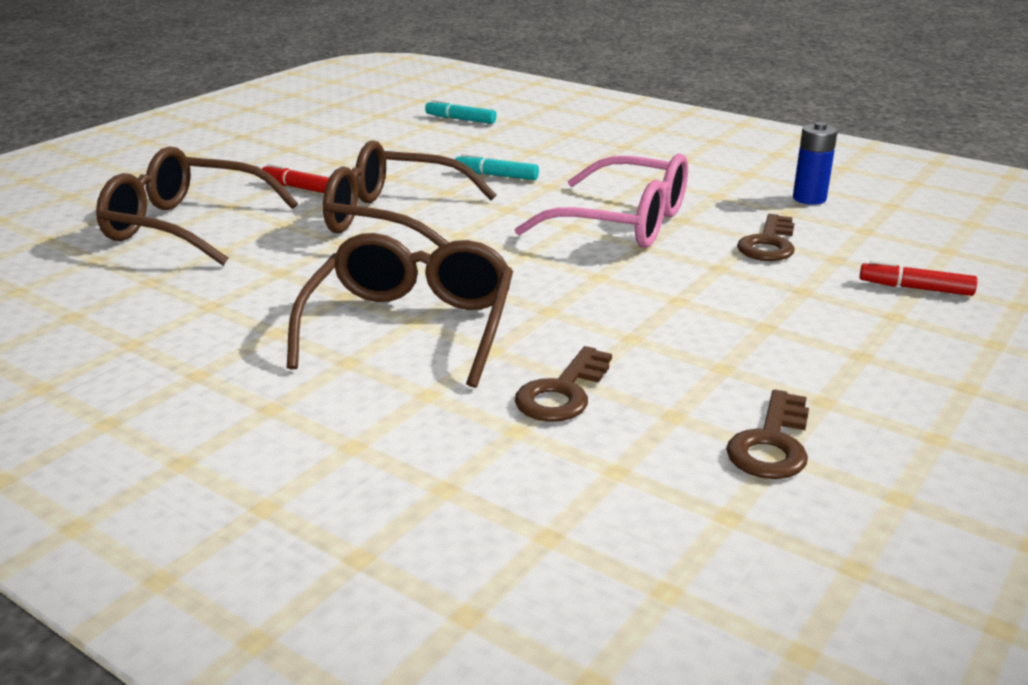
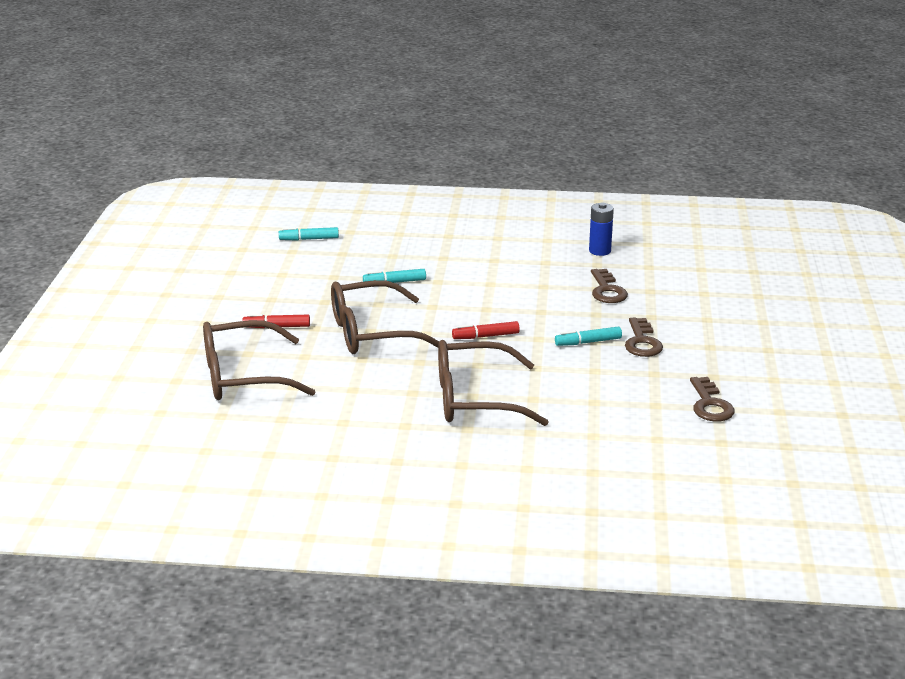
camera: 30 degrees left, 0 degrees up
(411, 326) = (474, 399): brown glasses -> brown glasses turned 75 degrees counterclockwise
(562, 392) = (593, 410): brown key -> brown key (642, 342)
(624, 223) = (513, 298): pink glasses -> none
(665, 298) = (588, 342): none -> turquoise marker
(915, 288) = (704, 299): red marker -> red marker (485, 336)

